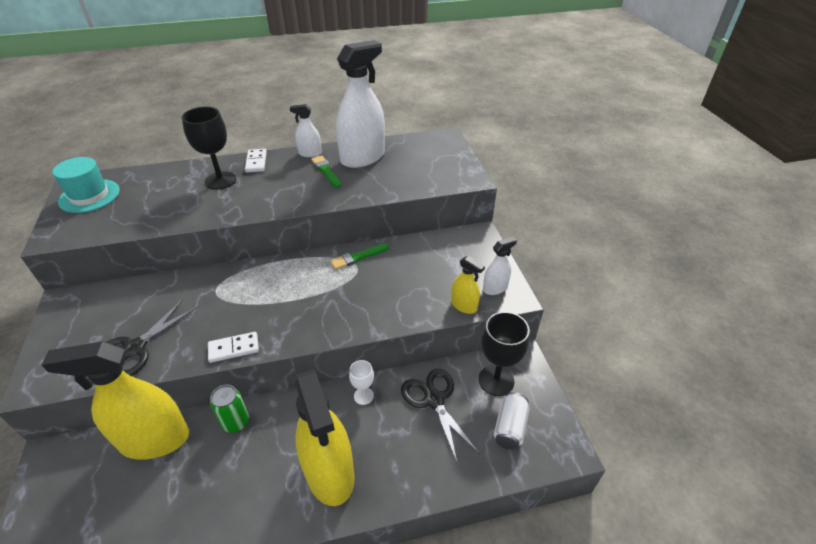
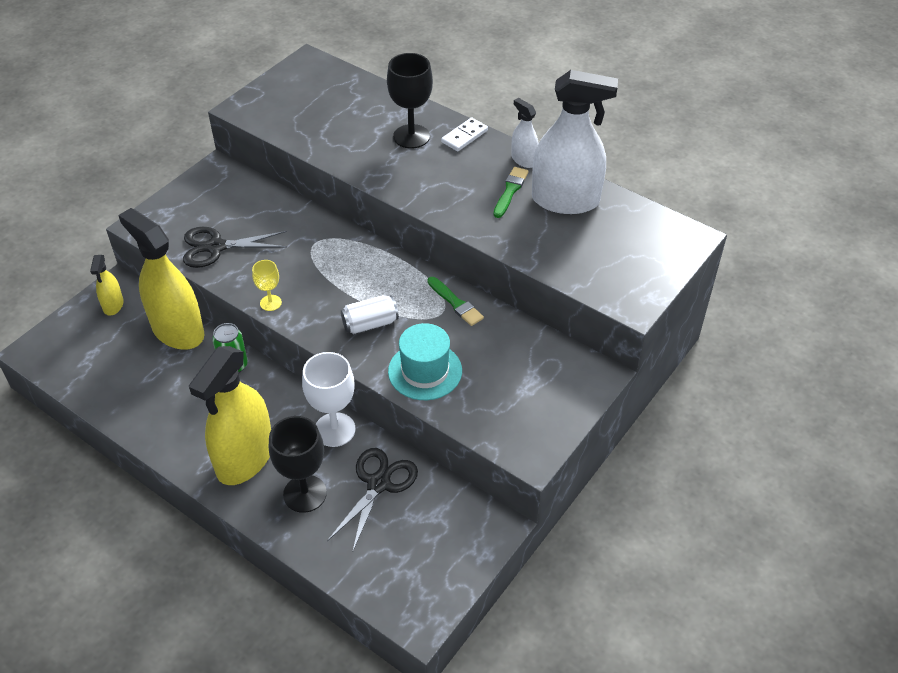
camera: 50 degrees right, 5 degrees up
(89, 196) = (303, 83): turquoise hat -> turquoise hat (425, 371)
(234, 348) = (270, 303): white domino -> yellow goblet
(357, 257) = (455, 303): green brush -> green brush turned 150 degrees counterclockwise
(363, 396) = (334, 430): white goblet -> white goblet, size x1.85
(464, 305) = (477, 424): yellow spray bottle -> yellow spray bottle (113, 305)
(495, 288) = (528, 434): white spray bottle -> none
(496, 380) = (447, 519): black goblet -> black goblet (305, 494)
(510, 427) = (403, 561): white can -> white can (370, 324)

